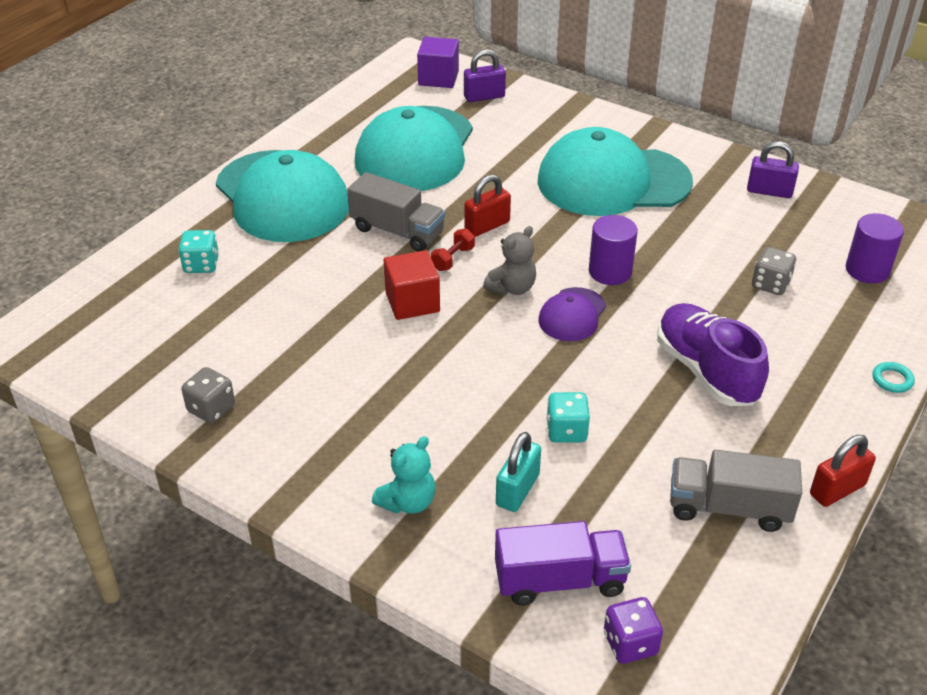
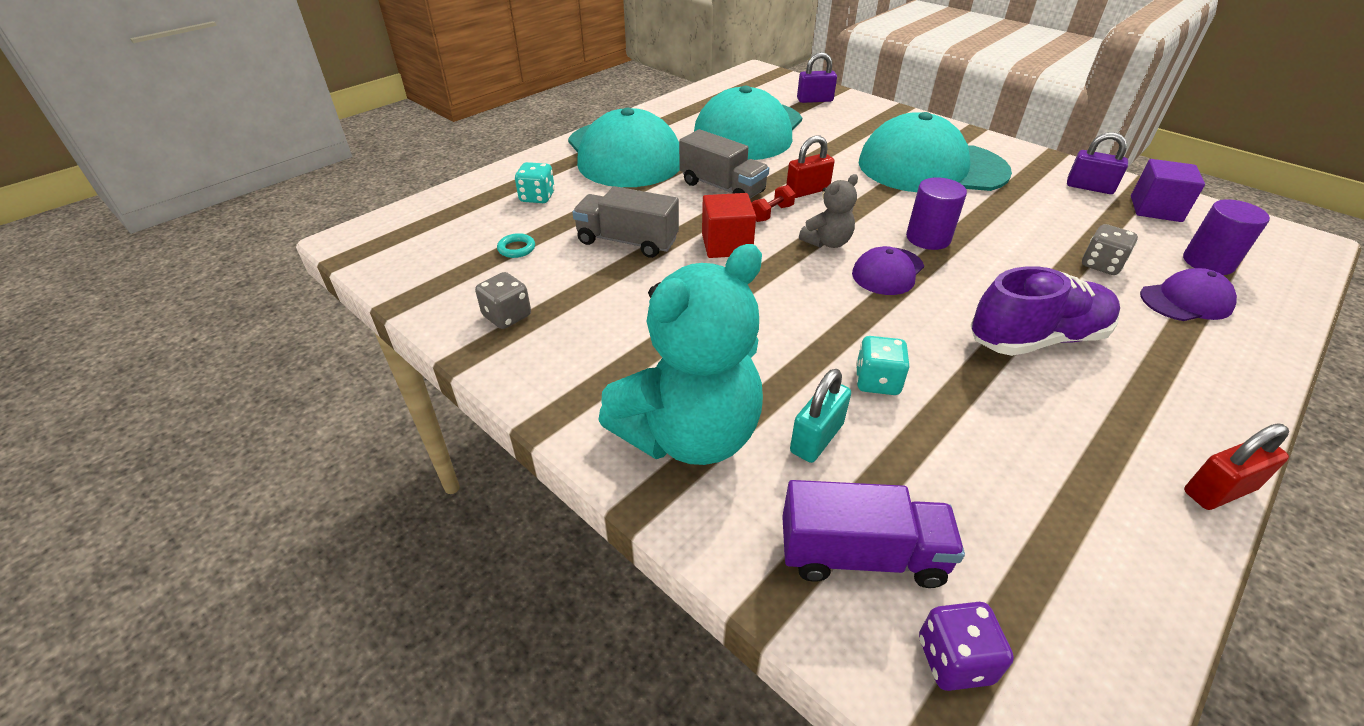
camera: 10 degrees right, 0 degrees up
(408, 502) = (689, 434): turquoise teddy bear -> turquoise teddy bear, size x2.16
(438, 78) = (776, 85): purple cube -> purple cube (1155, 209)
(706, 371) = (1036, 338): purple shoe -> purple shoe turned 90 degrees clockwise
(728, 508) = (1077, 494): grey truck -> grey truck (627, 241)
(840, 315) = (1186, 301): none -> purple cap
(892, 380) = (1263, 372): turquoise ring -> turquoise ring (516, 248)

